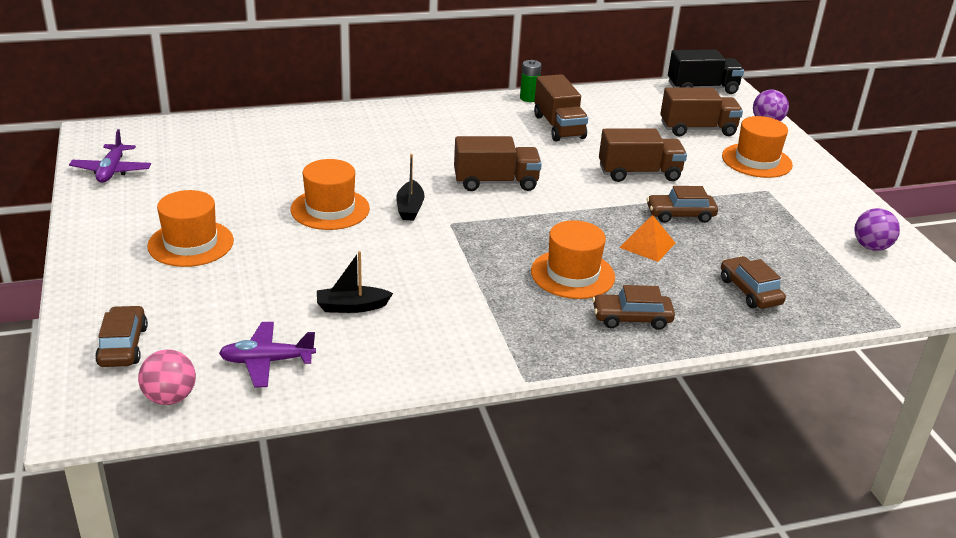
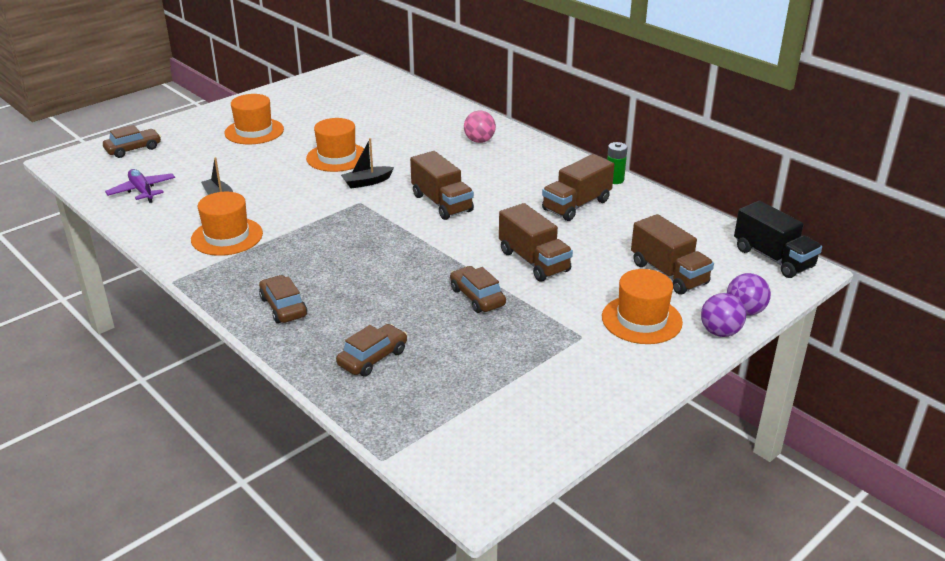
camera: 65 degrees right, 0 degrees up
(111, 171) = (318, 84): purple plane -> none
(170, 398) = (92, 176): pink ball -> pink ball (479, 141)
(572, 274) = (328, 267): orange hat -> orange hat (227, 236)
(647, 245) = (406, 291): orange pyramid -> none
(871, 247) = (527, 421): purple ball -> purple ball (720, 332)

